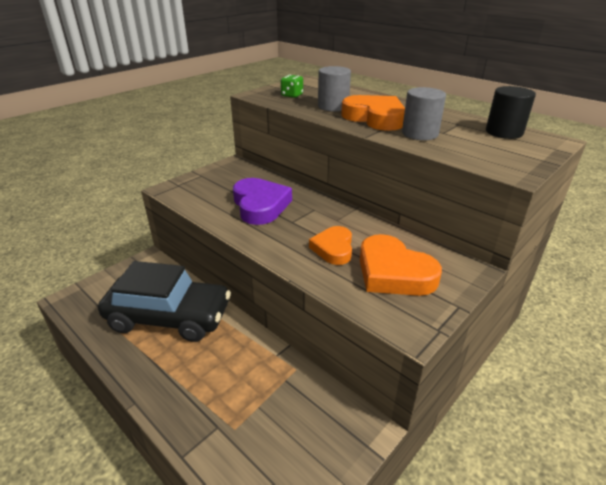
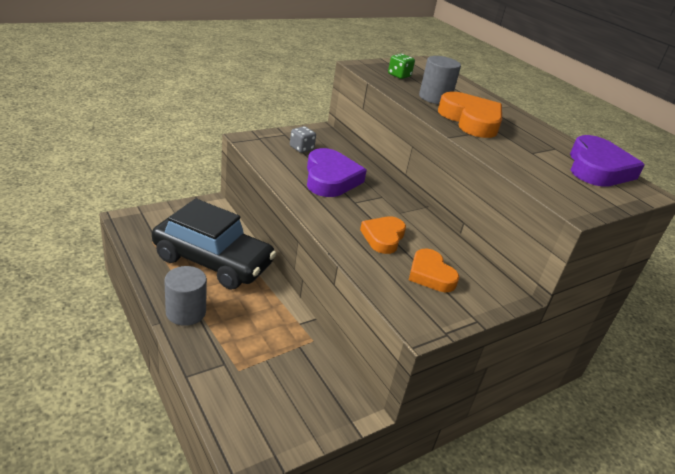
camera: 10 degrees right, 0 degrees up
(222, 184) = (301, 148): none -> grey dice
(393, 273) = (430, 275): orange heart -> orange heart, size x0.64
(420, 134) = (506, 148): grey cylinder -> grey cylinder (186, 312)
(504, 132) = (597, 168): black cylinder -> purple heart

